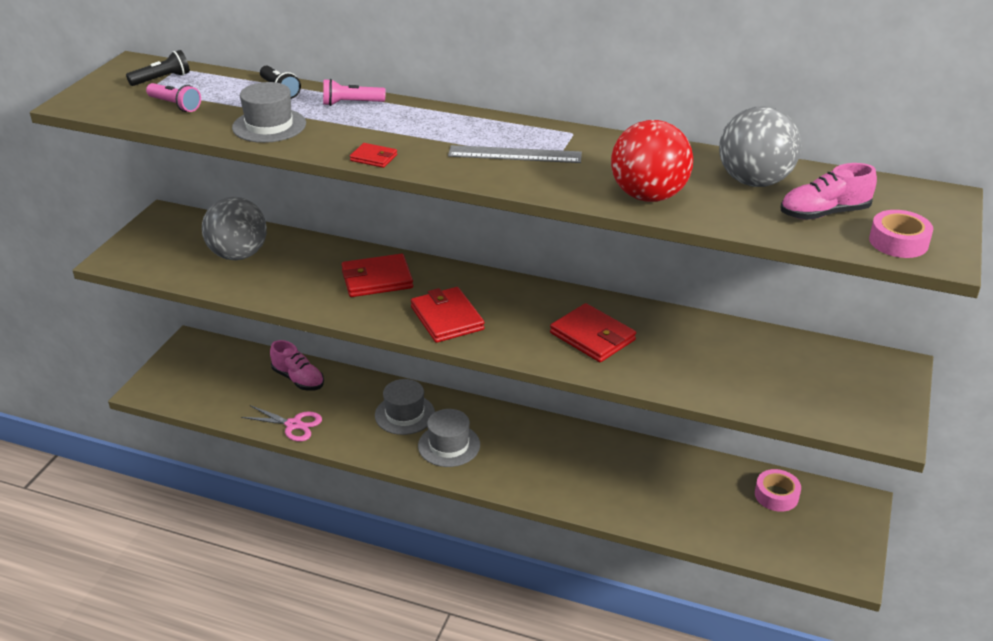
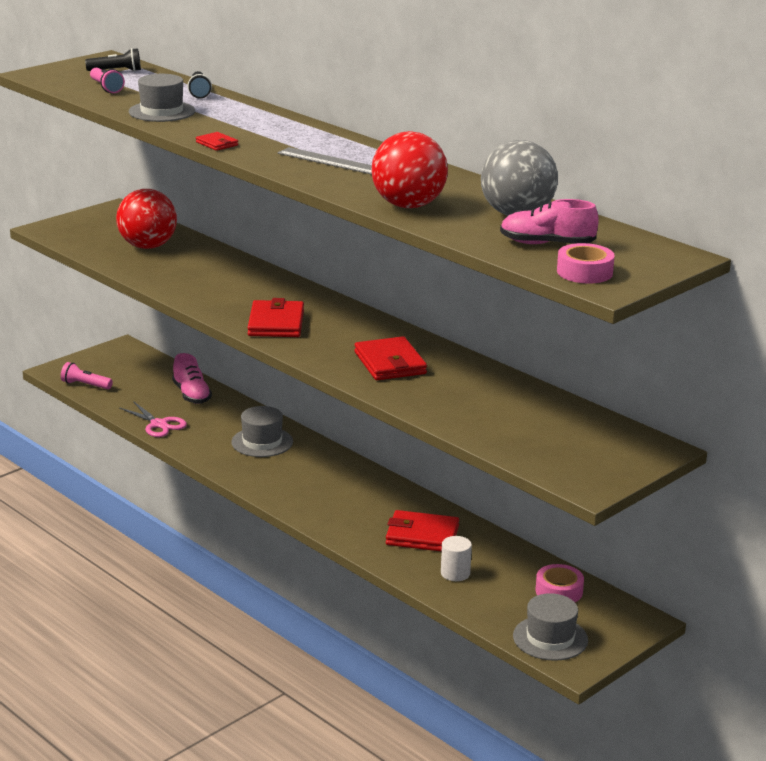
camera: 25 degrees right, 10 degrees down
(238, 255) = (148, 246): grey ball -> red ball
(351, 103) = (245, 110): pink flashlight -> pink flashlight (85, 385)
(377, 279) = (245, 286): red wallet -> red wallet (422, 535)
(449, 445) = (281, 473): grey hat -> grey hat (550, 638)
(682, 507) = (455, 573): none -> white cylinder

